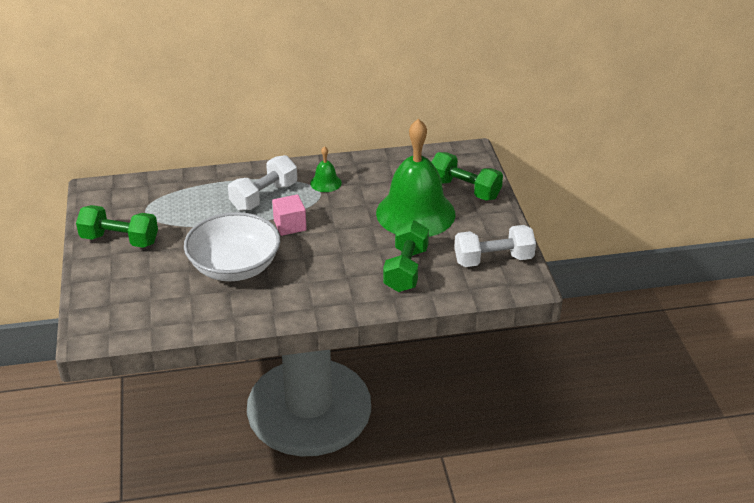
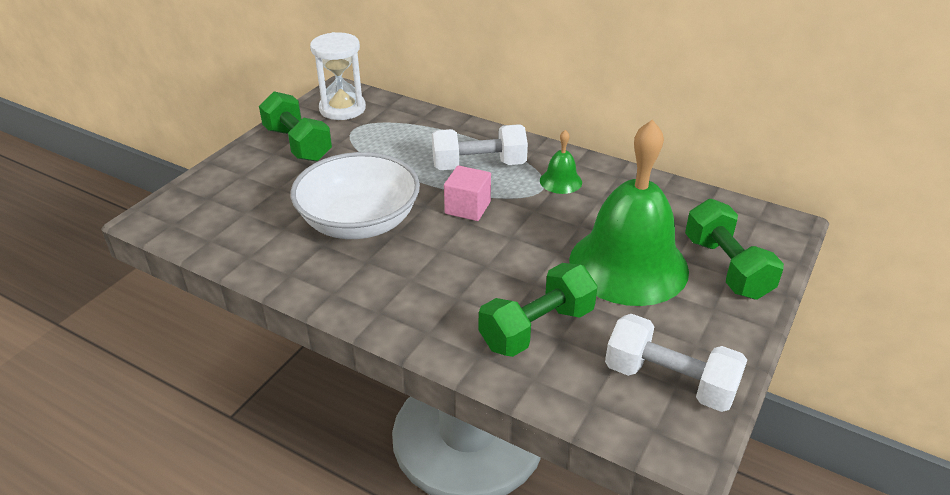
camera: 40 degrees right, 0 degrees up
(116, 201) = (342, 109): none -> white hourglass

